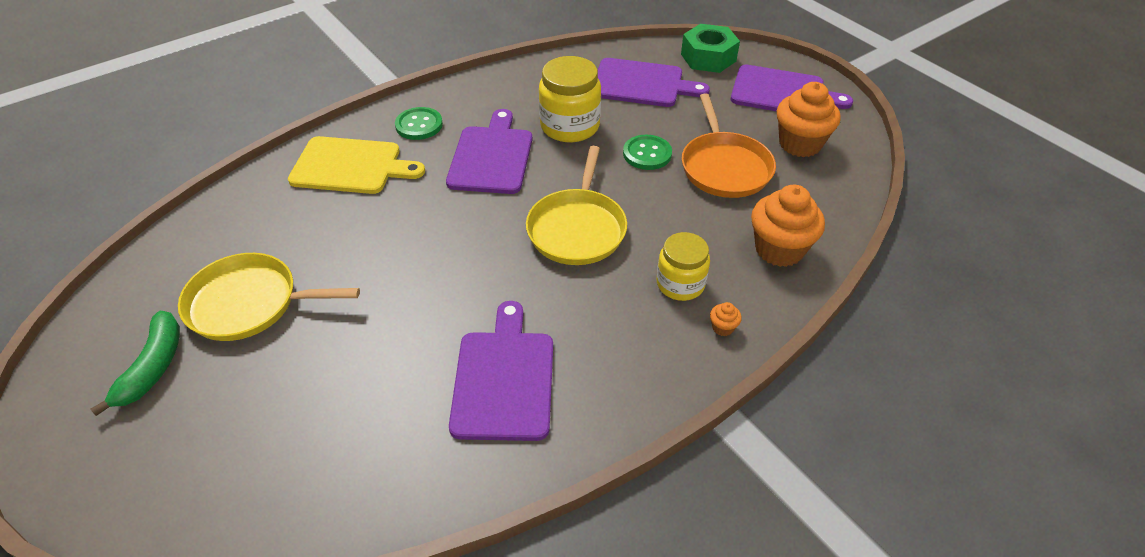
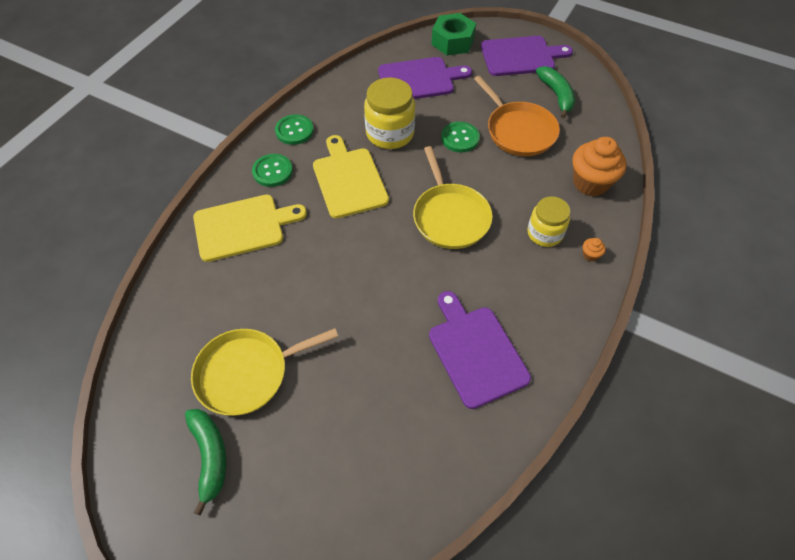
camera: 25 degrees left, 10 degrees up
(469, 95) = (294, 131): none -> green button
(492, 157) = (349, 179): purple cutting board -> yellow cutting board
(800, 144) = (556, 95): orange cupcake -> green banana

